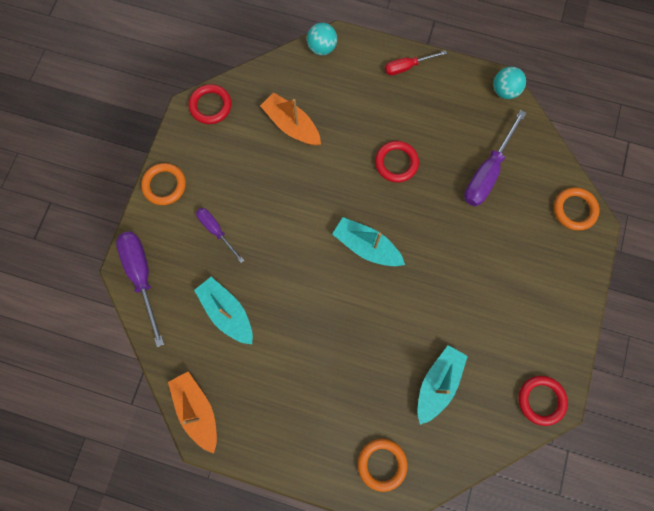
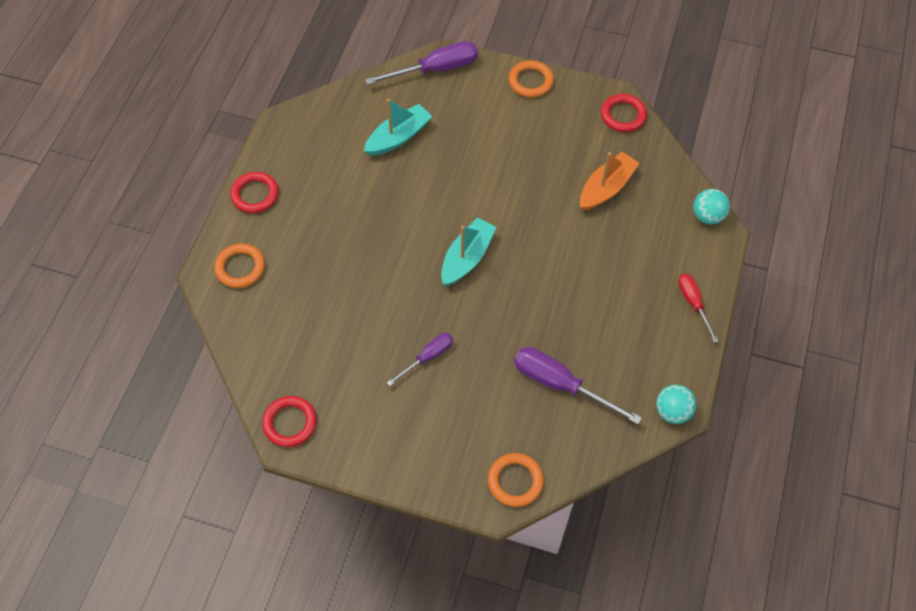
camera: 90 degrees right, 15 degrees down
(197, 410) = (306, 117): orange boat -> none
(216, 231) = (483, 125): purple screwdriver -> purple screwdriver (428, 357)
(396, 163) = (567, 289): red ring -> red ring (255, 195)
(437, 383) = (316, 321): turquoise boat -> none

